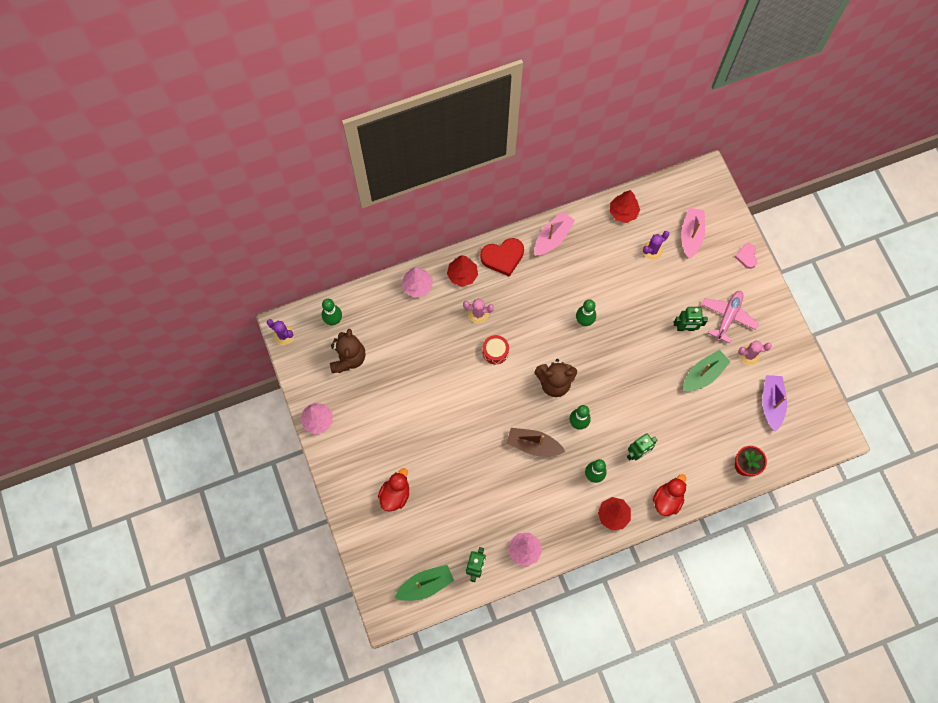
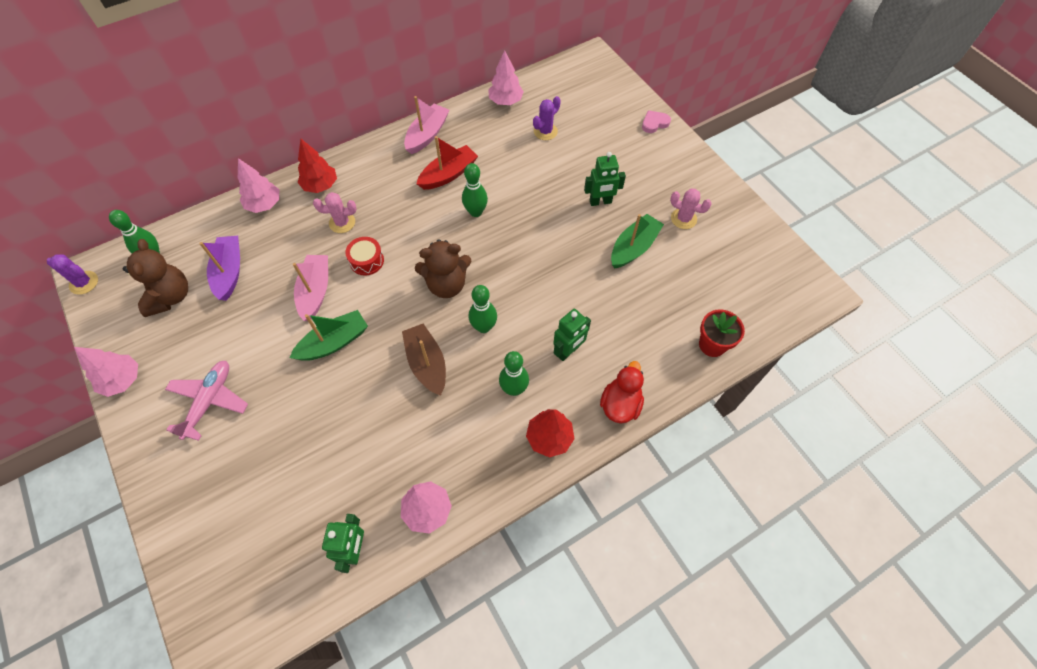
camera: 10 degrees left, 10 degrees down
(395, 494) = (231, 462): red duck -> none
(425, 585) = (278, 592): green boat -> green boat (334, 342)
(503, 257) = (369, 161): red heart -> none
(533, 445) = (427, 364): brown boat -> brown boat turned 60 degrees clockwise
(566, 281) = (448, 174): none -> red boat
(623, 212) = (505, 101): red tree -> pink tree
(691, 235) = (587, 112): pink boat -> pink boat (315, 291)
(728, 317) = (648, 183): pink plane -> pink plane (209, 401)
(746, 256) = (654, 123): pink heart -> pink heart turned 75 degrees clockwise
(749, 355) = (683, 219): pink cactus -> pink cactus turned 45 degrees clockwise
(771, 403) = (725, 267): purple boat -> purple boat (229, 272)

